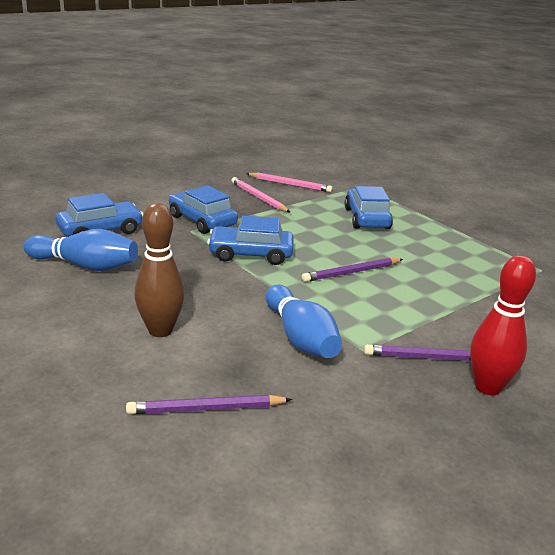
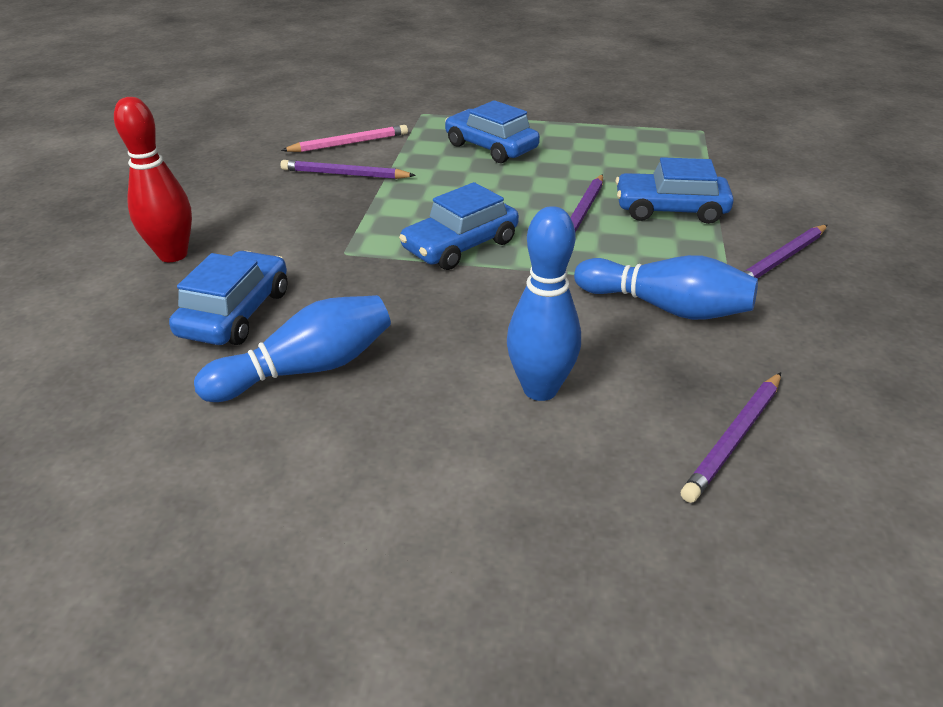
camera: 40 degrees left, 10 degrees up
(160, 330) = (540, 389): brown bowling pin -> blue bowling pin
(202, 221) = (336, 234): blue car -> blue car (670, 209)
(258, 197) = (344, 174): pink pencil -> purple pencil
(487, 387) = (854, 260): red bowling pin -> red bowling pin (173, 255)

